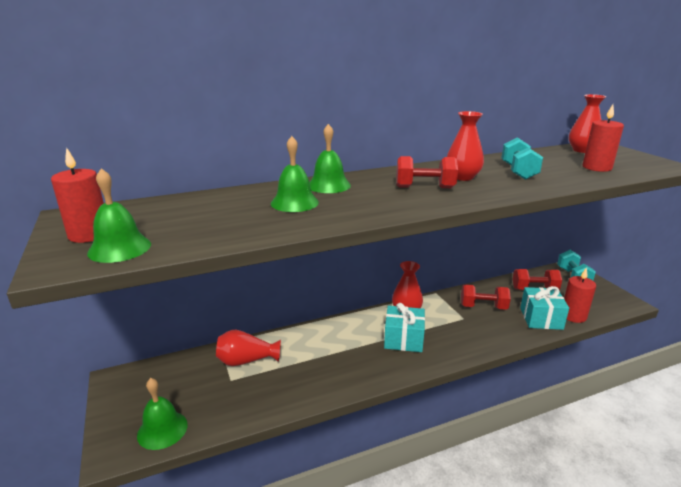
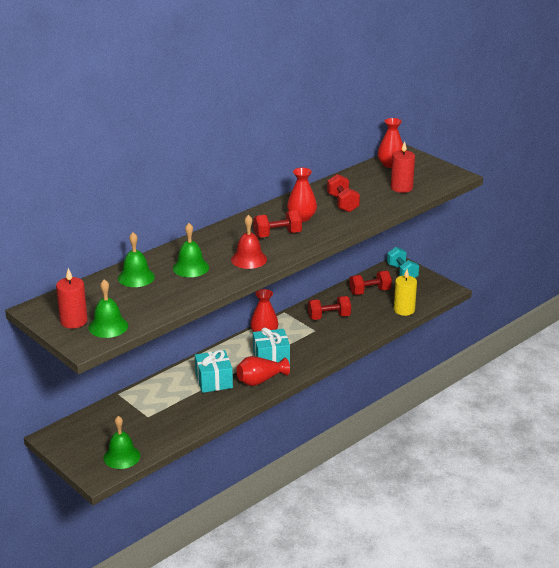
camera: 20 degrees left, 5 degrees up
(246, 361) = (150, 401): red vase -> red vase (260, 380)
(329, 185) = (203, 245): green bell -> green bell (136, 277)
(373, 205) = (249, 259): none -> red bell
(518, 172) = (342, 203): turquoise dumbbell -> red dumbbell
(541, 318) = (378, 317): turquoise gift -> turquoise gift (214, 381)
(573, 316) = (404, 310): red candle -> yellow candle

